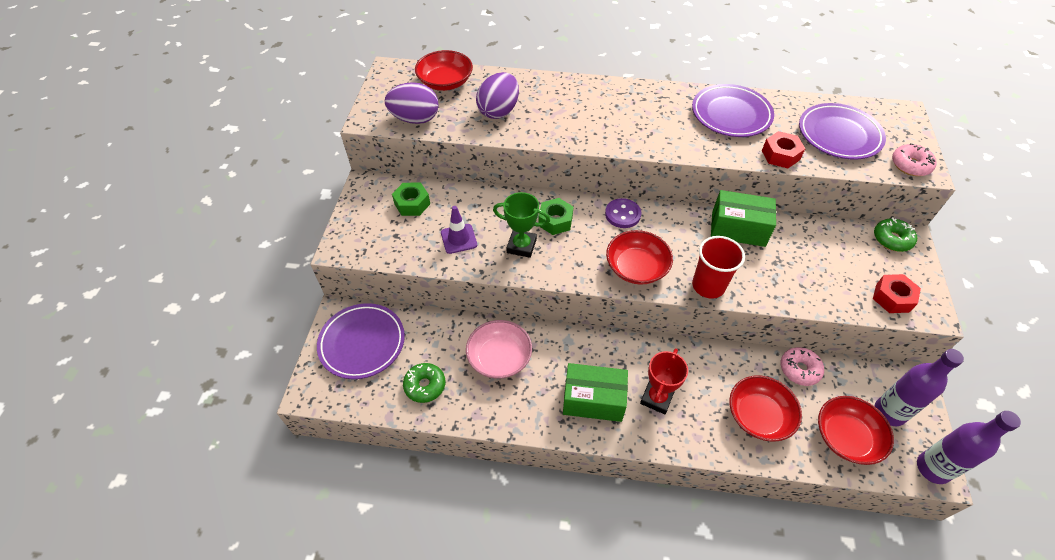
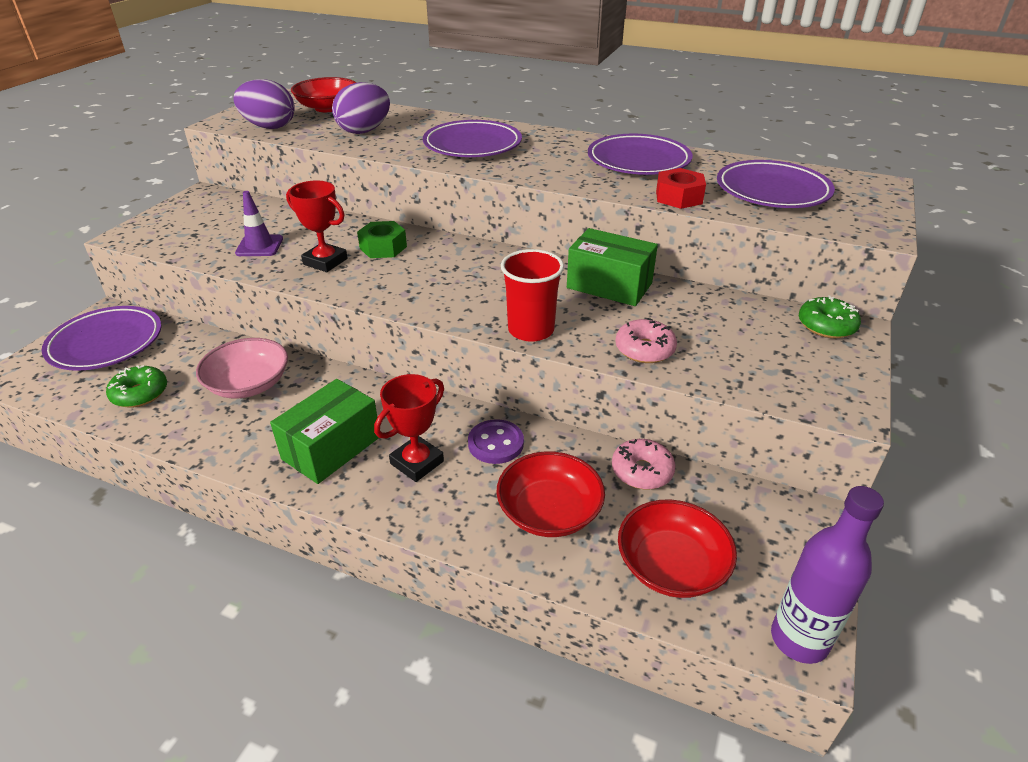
camera: 15 degrees right, 15 degrees down
(412, 204) = (235, 213): green nut -> none
(521, 246) = (325, 261): green trophy -> red trophy
(593, 400) = (331, 448): green box -> green box turned 75 degrees counterclockwise
(597, 116) = (472, 145): none -> purple plate
(622, 214) = (469, 253): purple button -> purple button (496, 443)
(636, 267) = (449, 300): red bowl -> none
(889, 412) = (758, 550): purple bottle -> none
(892, 298) = (794, 383): red nut -> none
(910, 165) = (860, 226): pink donut -> pink donut (644, 349)

